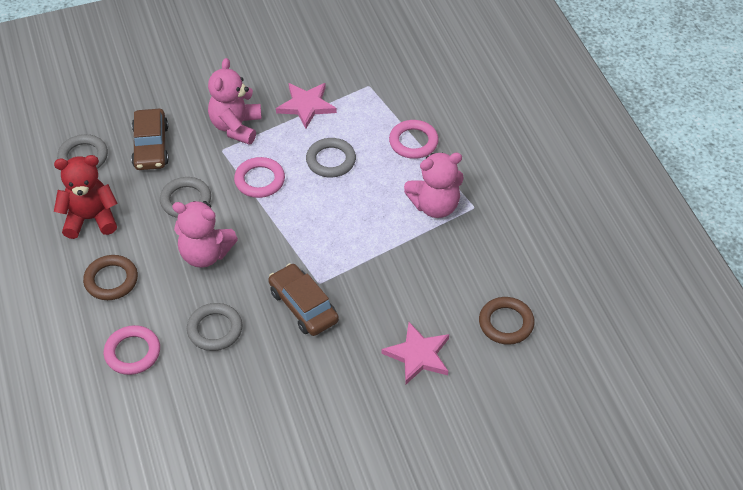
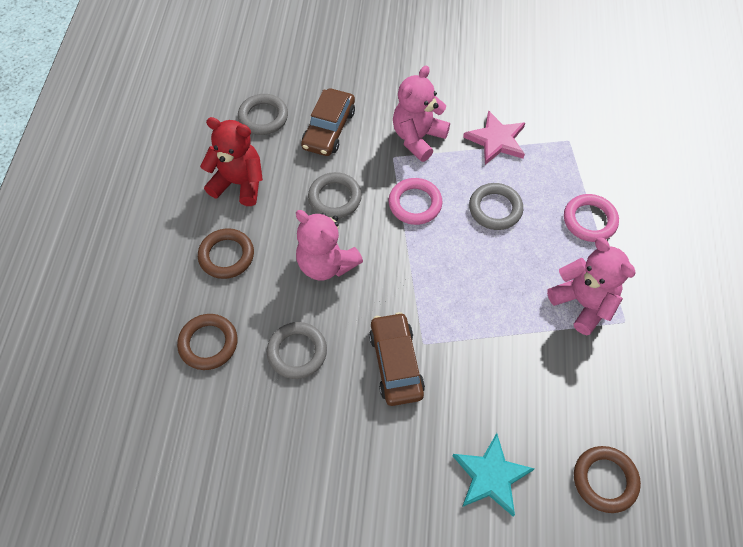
camera: 25 degrees right, 10 degrees up
(132, 352) = (208, 343): pink ring -> brown ring
(418, 355) = (491, 476): pink star -> turquoise star
(435, 206) = (582, 303): pink teddy bear -> pink teddy bear turned 135 degrees counterclockwise

